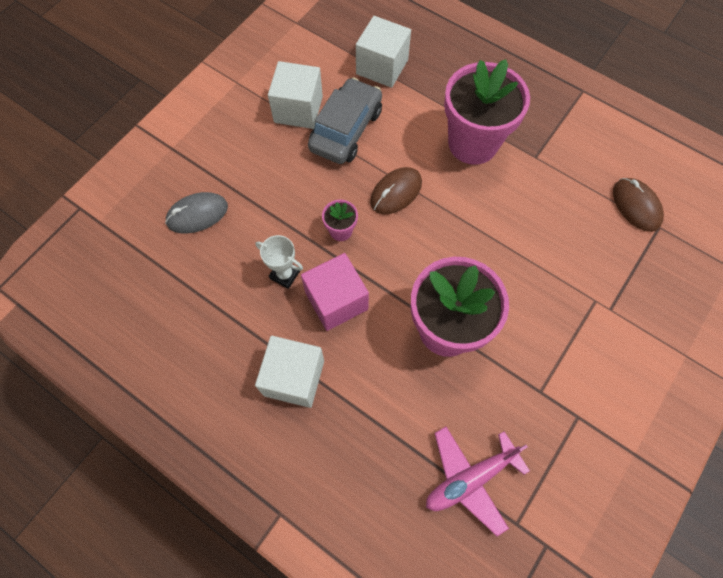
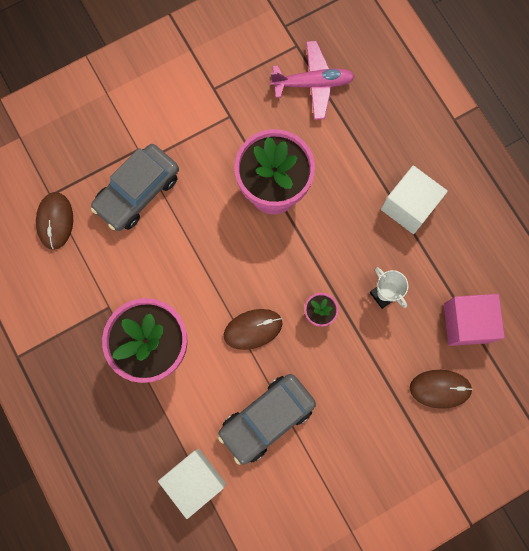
camera: 155 degrees left, 10 degrees up
(197, 214) = (440, 388): grey mouse -> brown mouse
(298, 109) = (302, 465): white cube -> none
(336, 301) = (350, 252): pink cube -> pink cube (466, 323)
(580, 266) = (137, 192): none -> grey car

